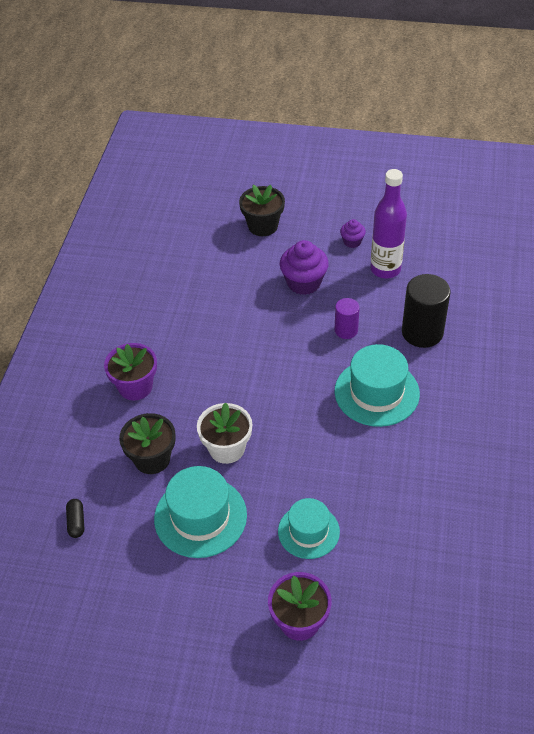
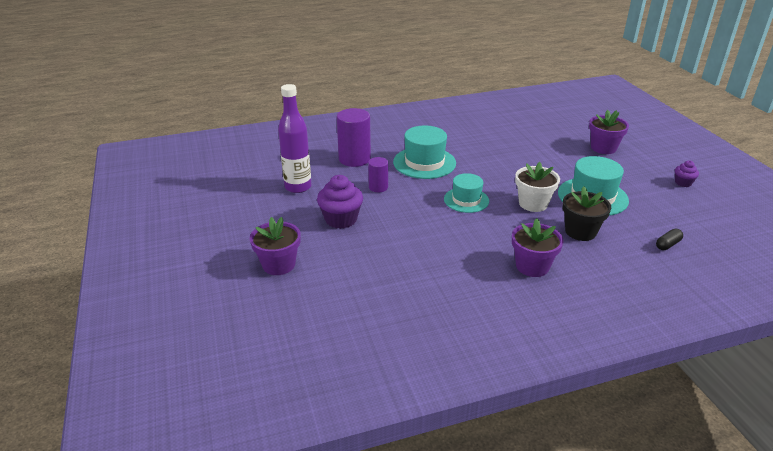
camera: 120 degrees left, 15 degrees down
(263, 226) = (279, 264): black flower pot -> purple flower pot
(308, 531) = (550, 159): turquoise hat -> turquoise hat (466, 200)
(352, 242) = (273, 210): purple cupcake -> purple cupcake (683, 183)
(422, 332) = (354, 159): black cylinder -> purple cylinder

